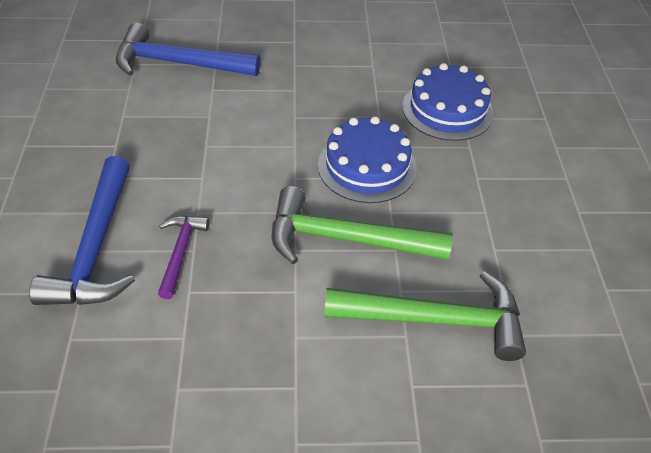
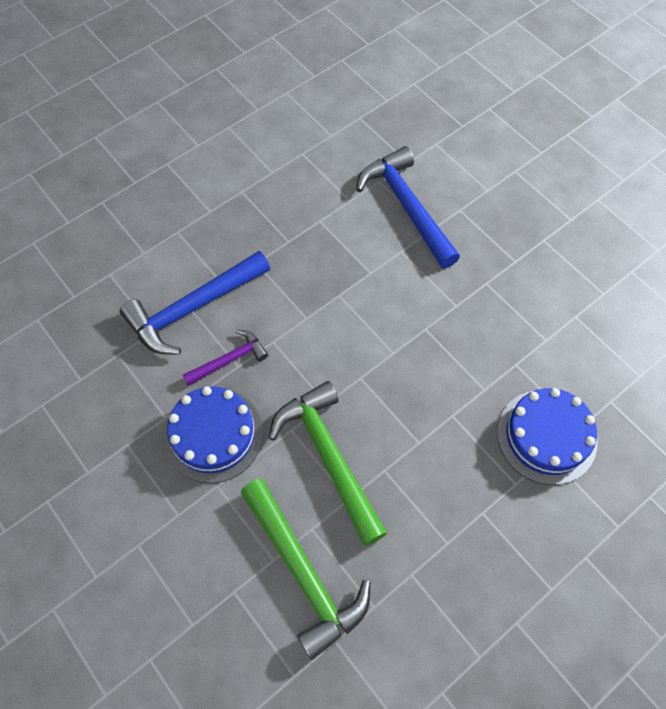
camera: 55 degrees right, 15 degrees up
(367, 166) = (418, 419): blue cake -> blue cake (213, 434)

